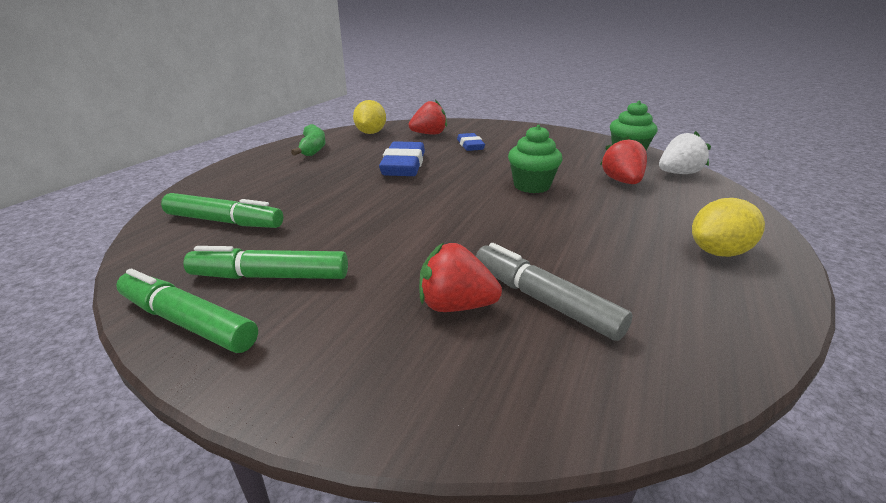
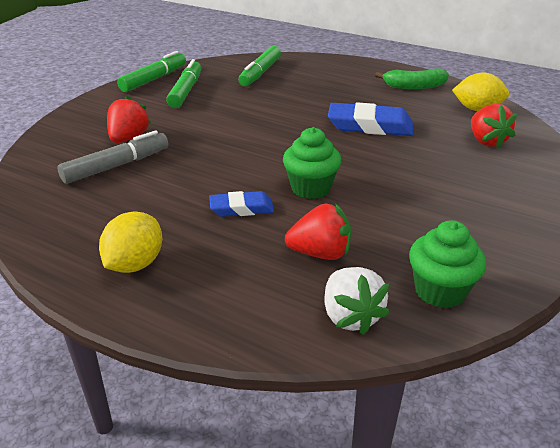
camera: 95 degrees right, 5 degrees up
(470, 145) = (446, 164): blue eraser -> blue eraser (241, 208)
(718, 252) = (135, 264): yellow lemon -> yellow lemon turned 45 degrees clockwise

